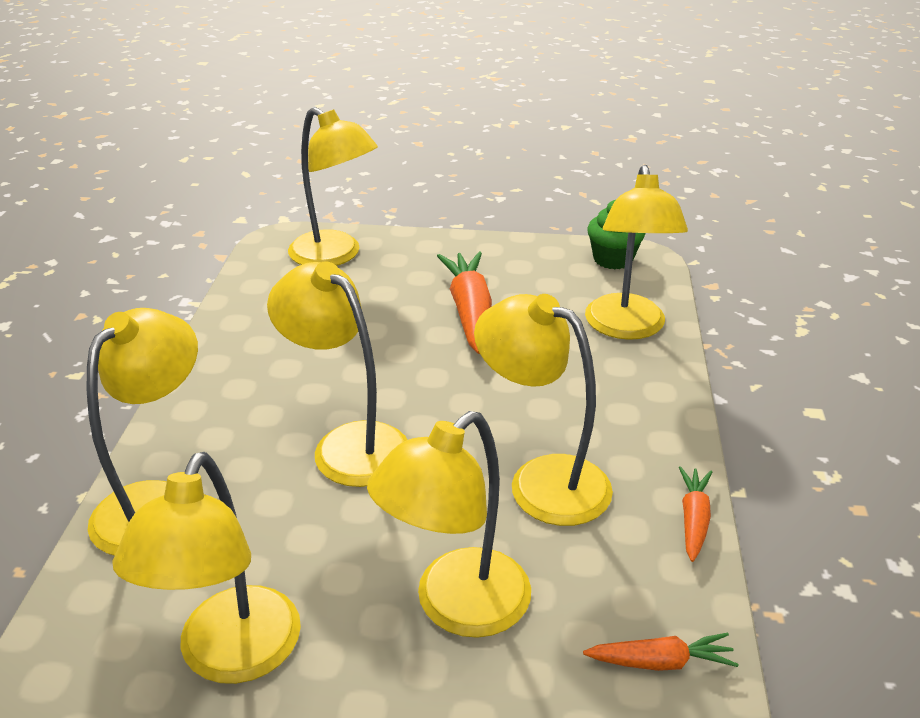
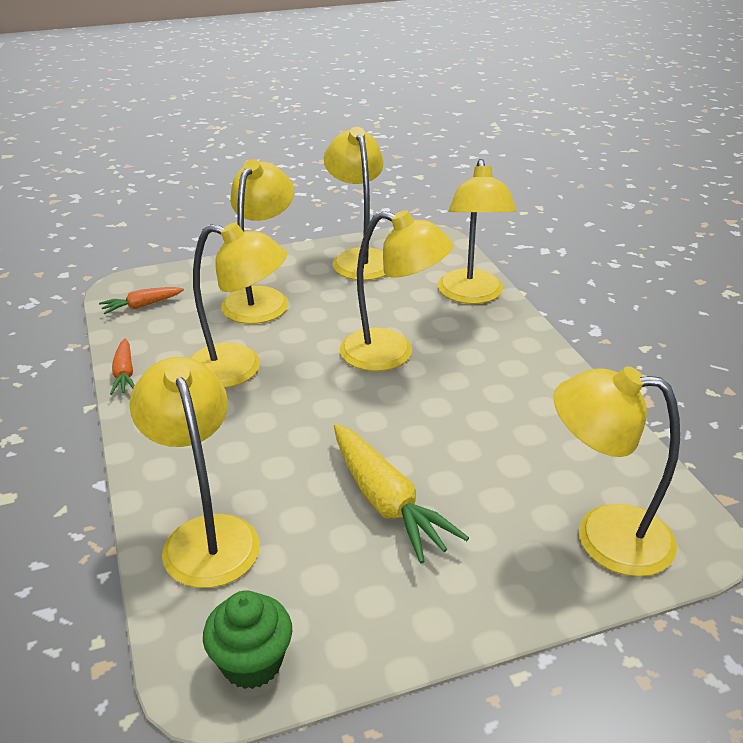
camera: 155 degrees right, 0 degrees up
(470, 311) = (386, 502): orange carrot -> yellow carrot

